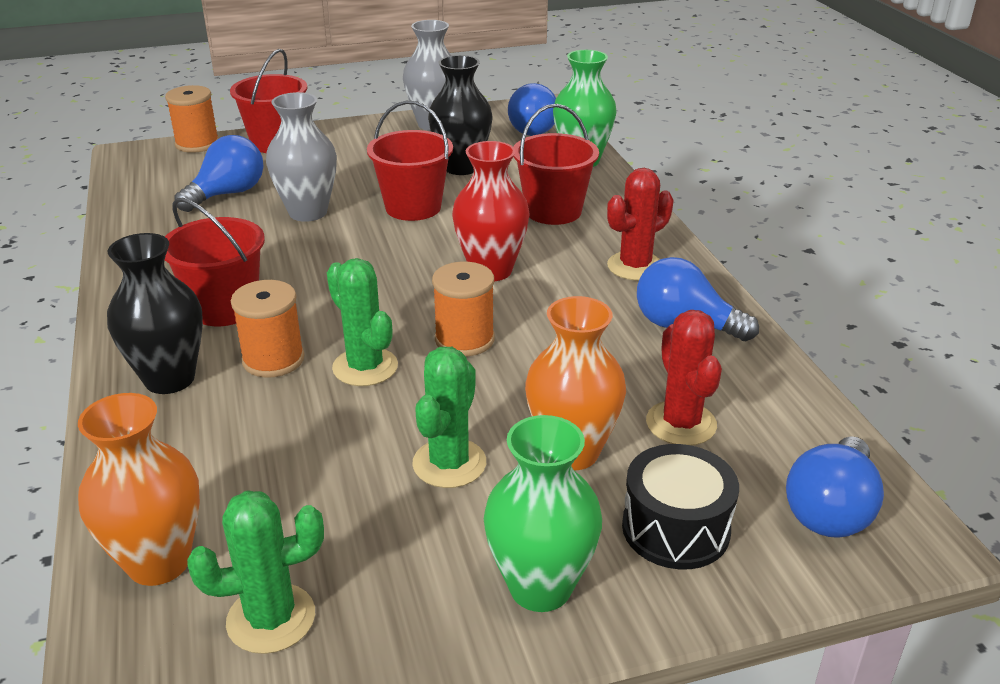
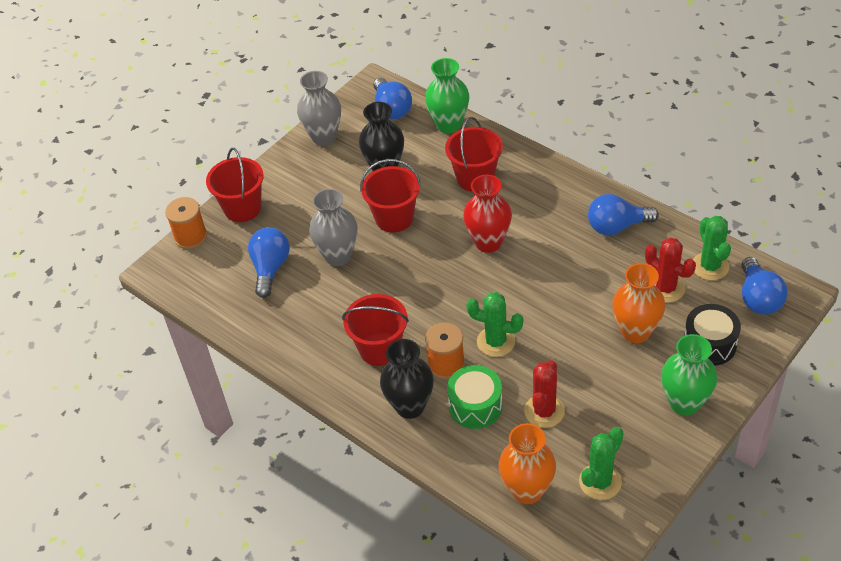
camera: 30 degrees left, 15 degrees up
(242, 421) = (475, 406): none -> green drum
(449, 463) = (591, 369): green cactus -> green cactus (710, 266)
(464, 339) = (524, 296): orange spool -> none
(635, 266) = (557, 198): red cactus -> red cactus (544, 411)

